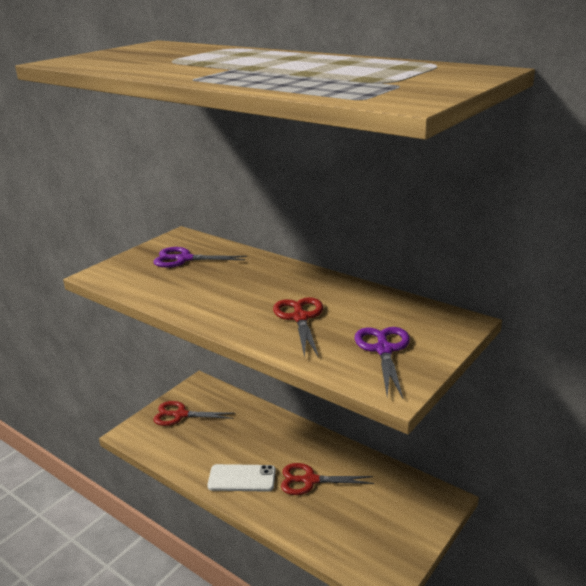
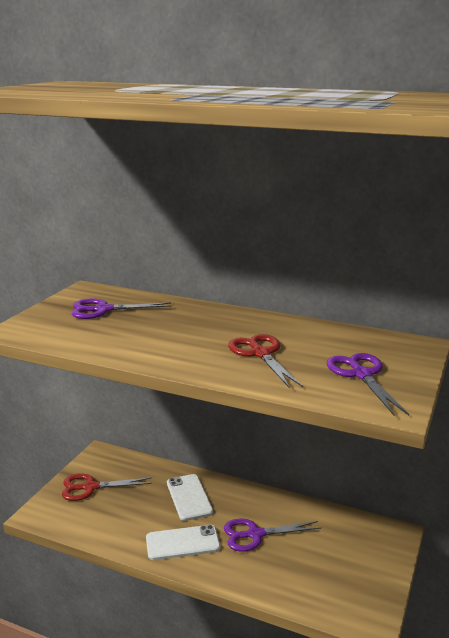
camera: 15 degrees left, 5 degrees down
(263, 436) = (189, 497): none -> white phone
(310, 480) = (255, 534): red scissors -> purple scissors

